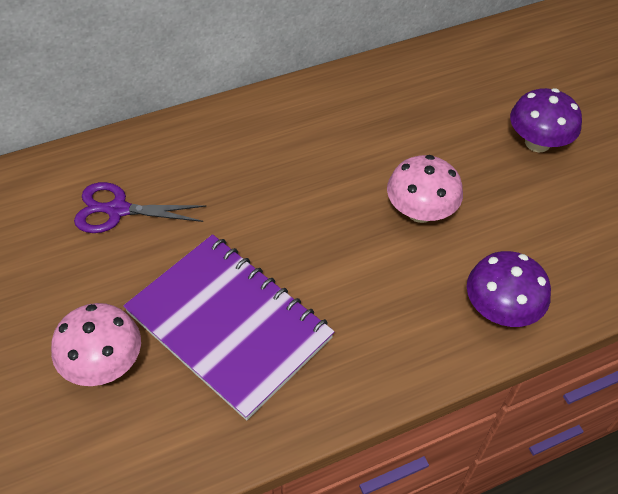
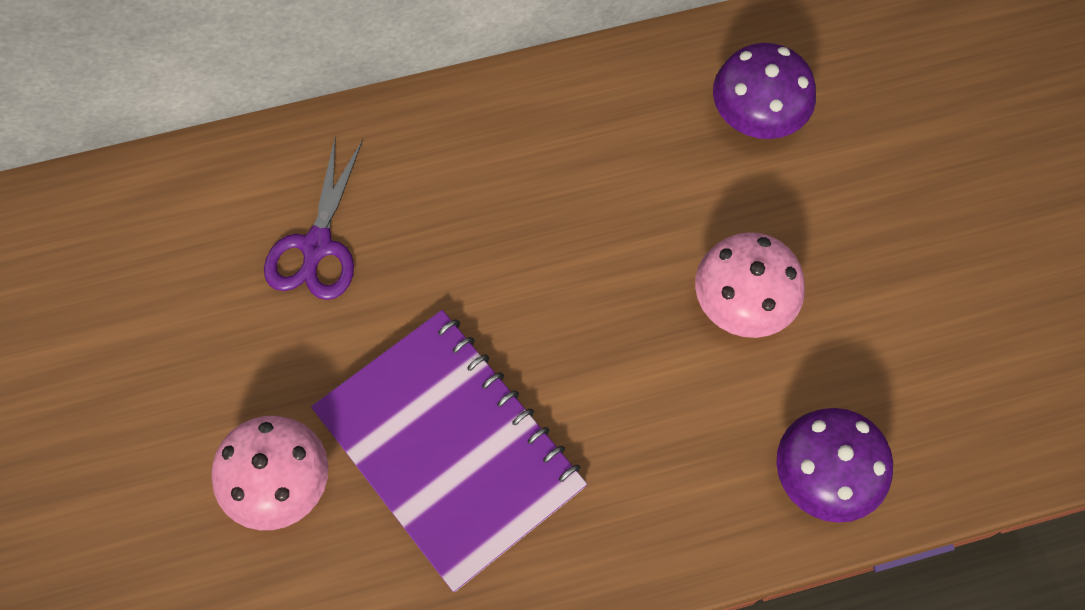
camera: 10 degrees right, 15 degrees up
(117, 210) = (316, 246): purple scissors -> purple scissors turned 90 degrees counterclockwise
(537, 143) = (942, 205): purple mushroom -> purple mushroom (756, 116)

